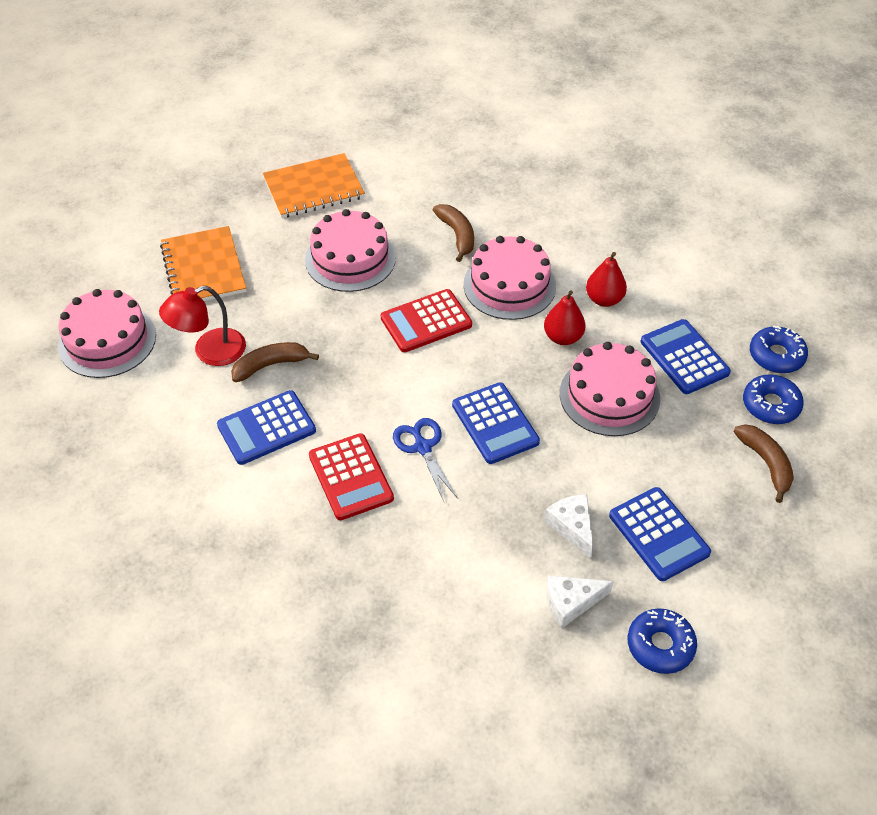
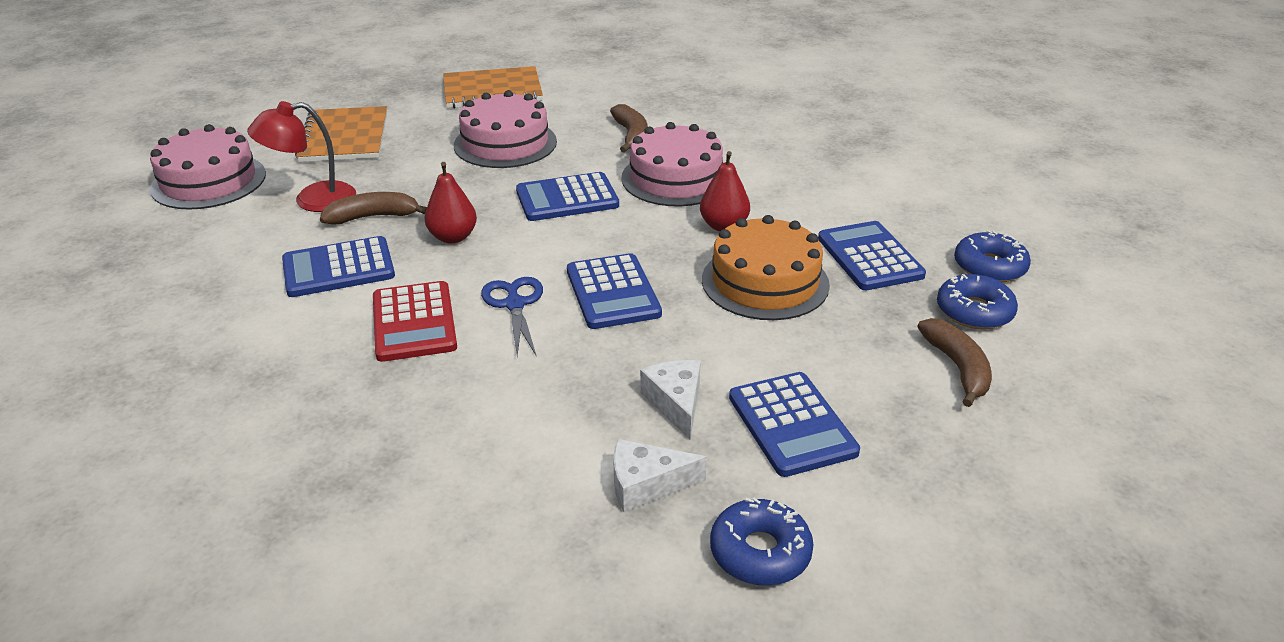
camera: 10 degrees right, 15 degrees down
(426, 321) = (567, 198): red calculator -> blue calculator
(604, 299) = (783, 199): red pear -> red pear (453, 237)
(609, 396) = (765, 282): pink cake -> orange cake

